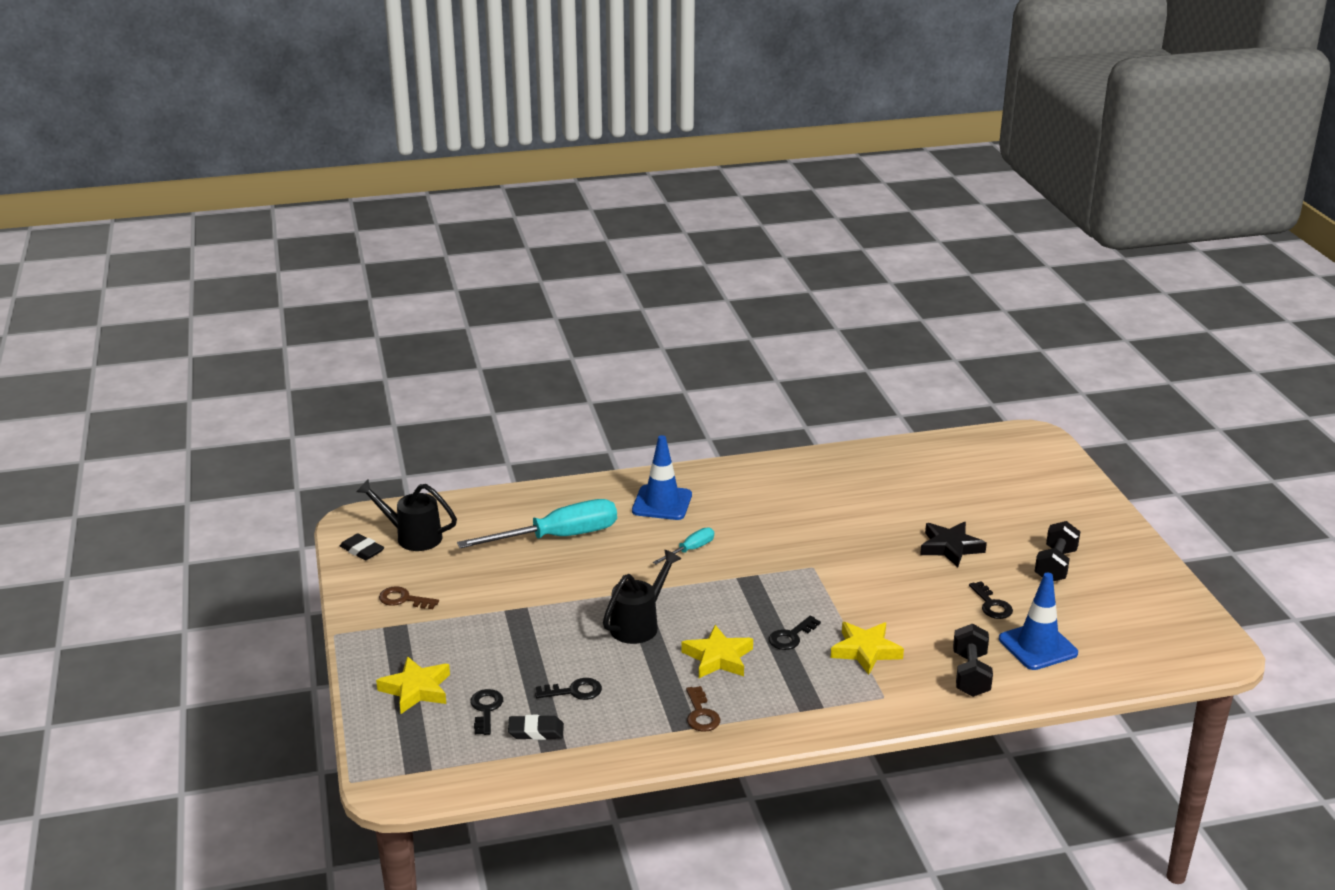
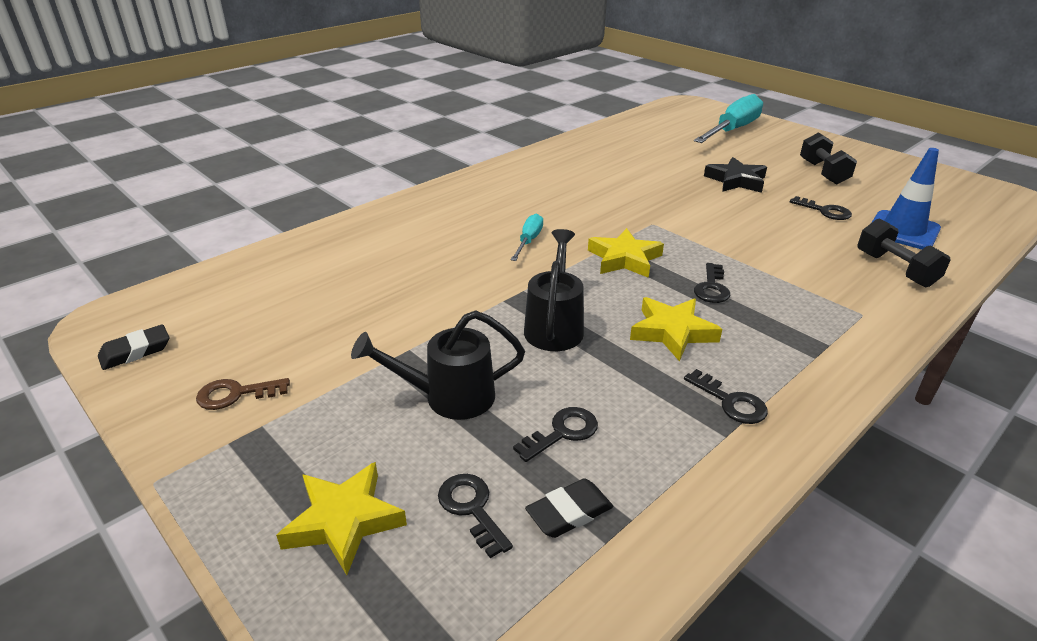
camera: 30 degrees left, 5 degrees up
(362, 550) = (135, 351): black eraser -> black eraser turned 45 degrees counterclockwise
(412, 537) = (199, 315): black watering can -> black watering can (449, 397)
(558, 537) = (381, 267): turquoise screwdriver -> turquoise screwdriver (732, 130)
(662, 503) = (459, 210): blue traffic cone -> none
(701, 714) = (730, 402): brown key -> black key
(865, 651) = (789, 278): yellow star -> yellow star (624, 259)

